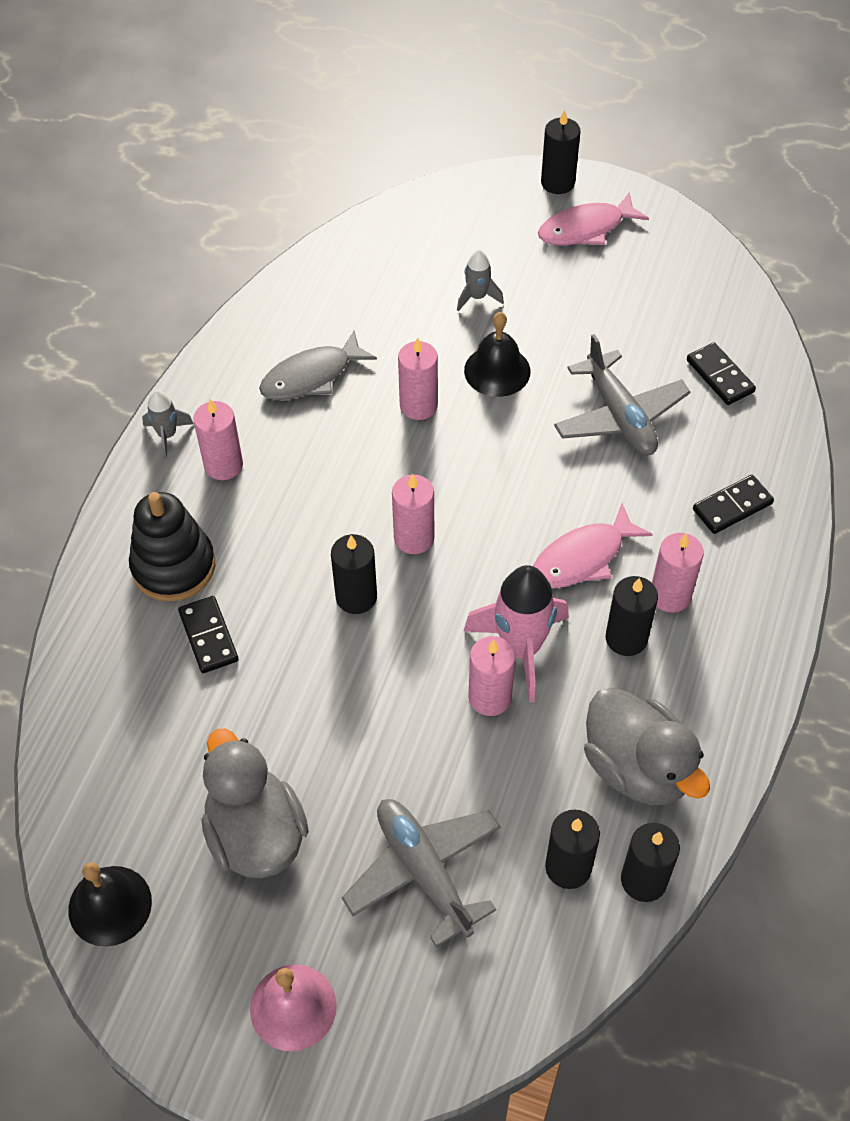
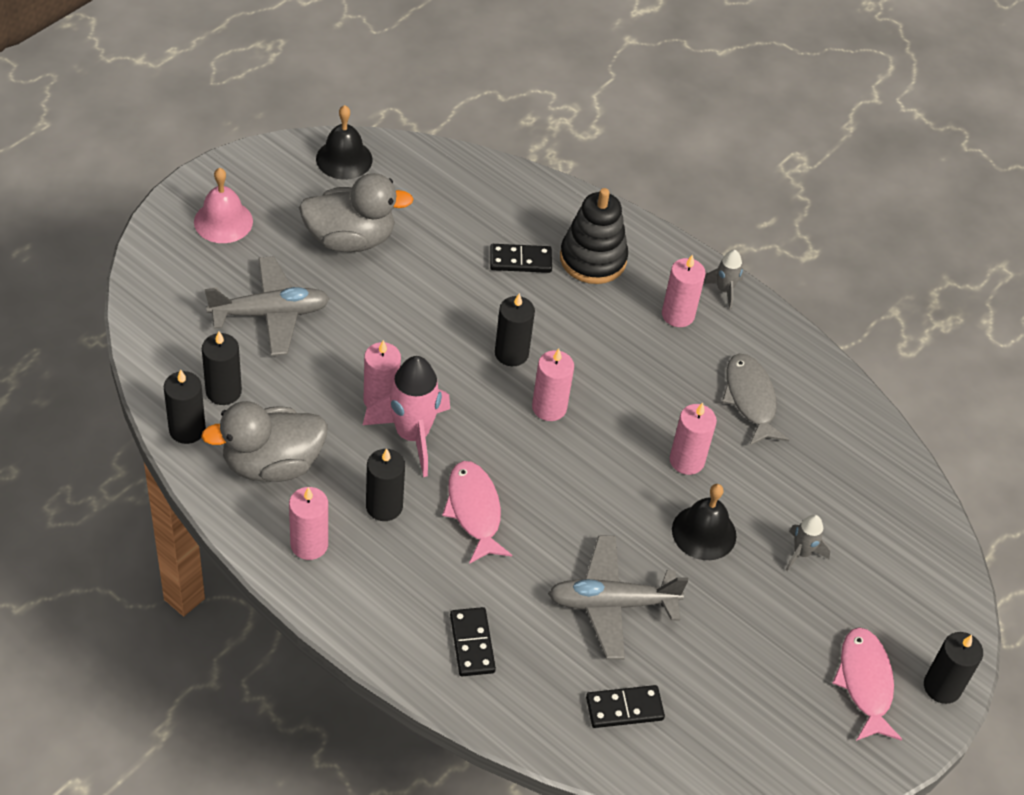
camera: 105 degrees right, 5 degrees down
(670, 595) = (407, 554): pink candle -> pink candle (309, 544)

